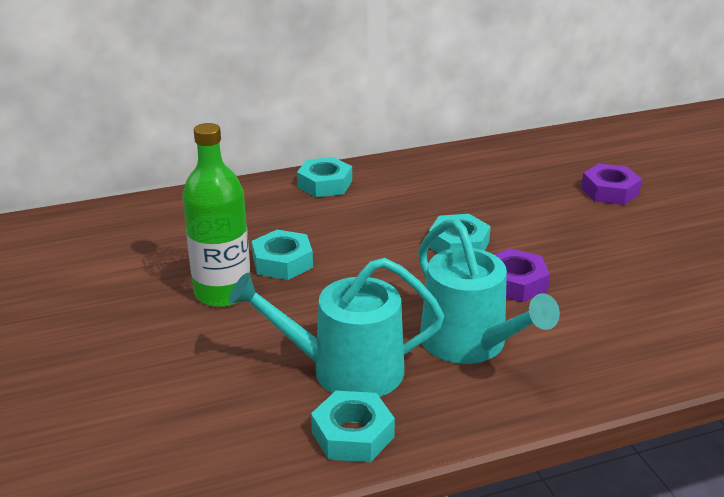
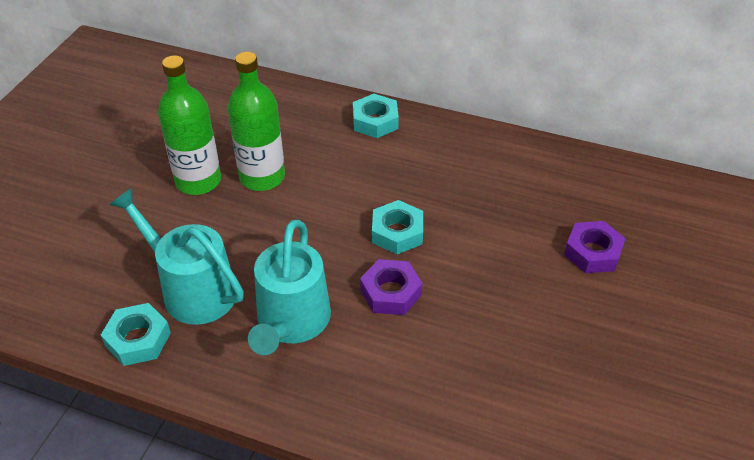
camera: 40 degrees right, 15 degrees up
(282, 262) = (262, 177): turquoise nut -> green bottle

